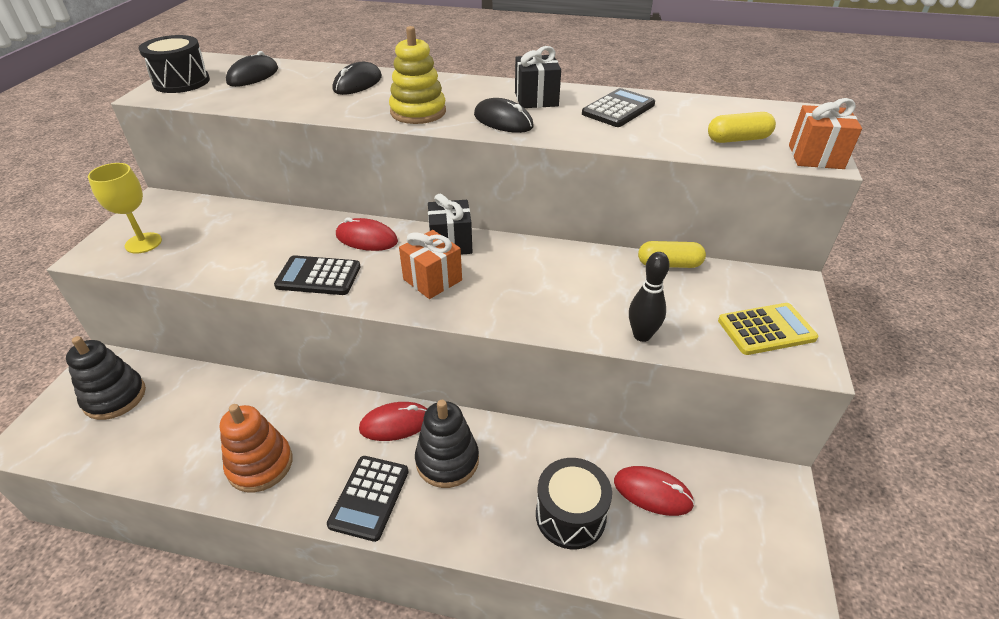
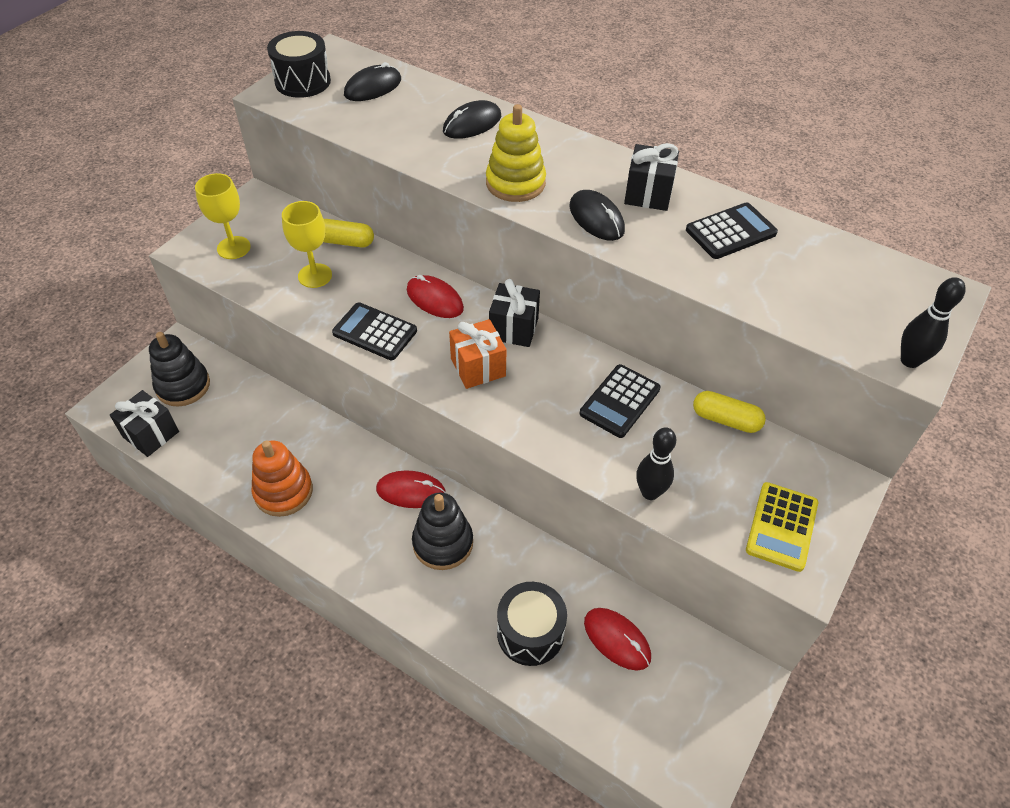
camera: 20 degrees right, 10 degrees up
(87, 454) = (151, 434): none -> black gift
(239, 246) = (315, 276): none -> yellow goblet
(369, 497) = (363, 554): black calculator -> black calculator (620, 401)
(738, 139) = (837, 312): yellow capsule -> yellow capsule (345, 242)
(766, 329) = (781, 527): yellow calculator -> yellow calculator turned 105 degrees clockwise
(815, 157) = (910, 360): orange gift -> black bowling pin

